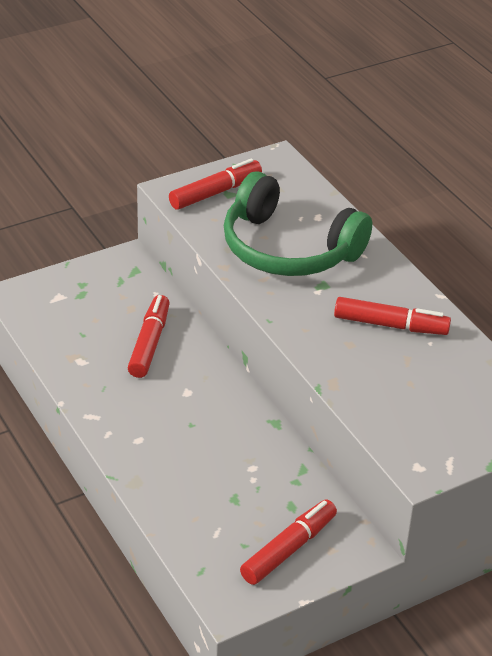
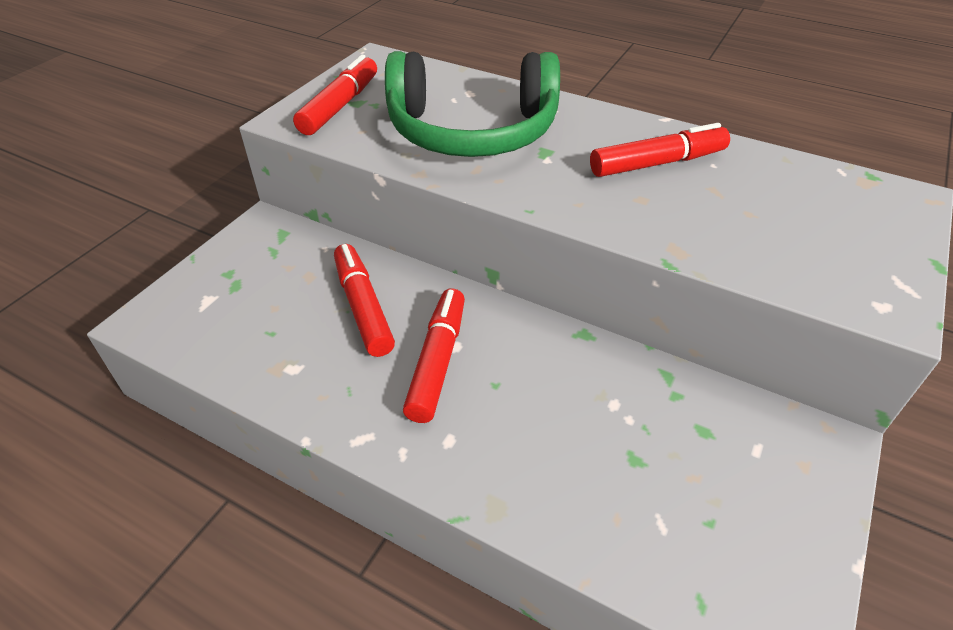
camera: 30 degrees left, 5 degrees up
(288, 549) = (763, 495): red marker -> red marker (437, 361)

